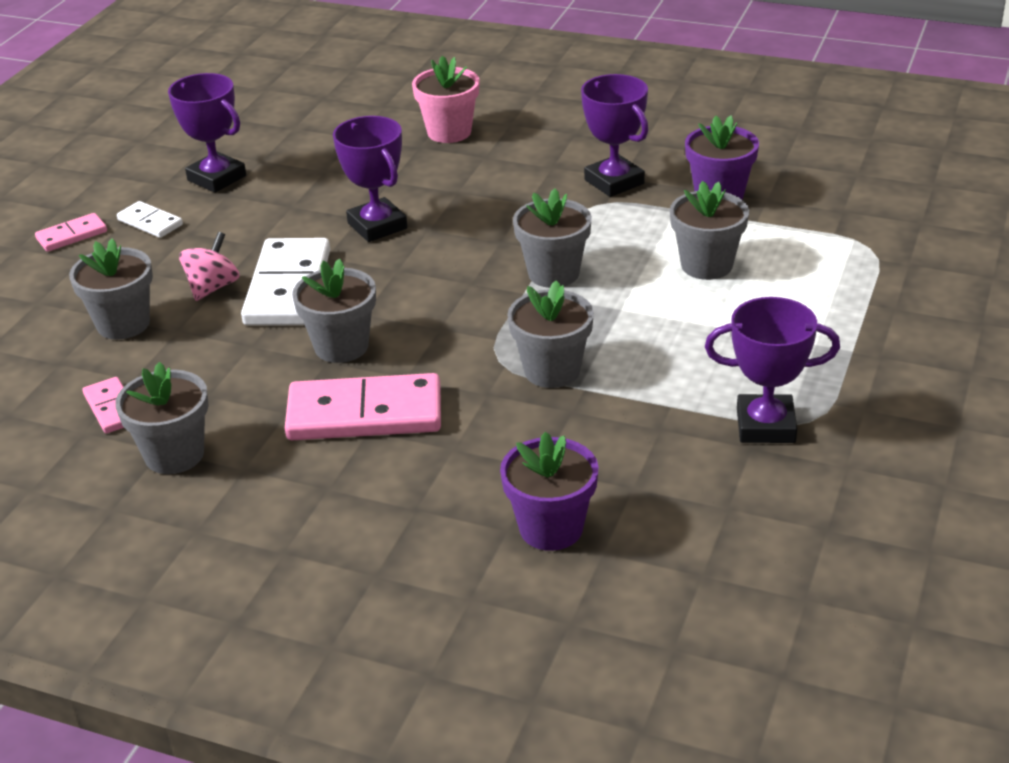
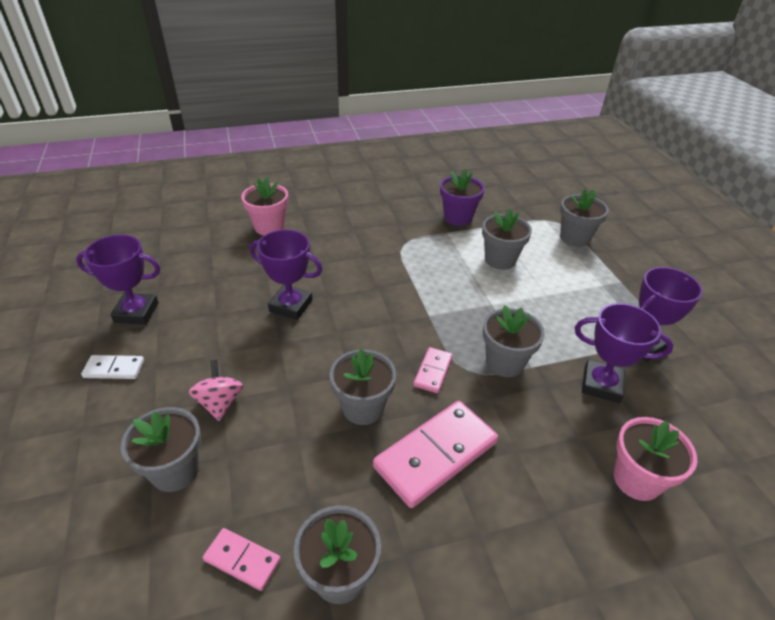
camera: 40 degrees left, 5 degrees up
(72, 235) = (51, 408): pink domino -> pink domino (433, 371)
(288, 287) = (277, 378): white domino -> none
(551, 528) = (637, 479): purple flower pot -> pink flower pot
(553, 273) = (431, 296): grey flower pot -> grey flower pot (574, 238)
(614, 182) = (397, 227): purple trophy -> purple trophy (601, 385)

